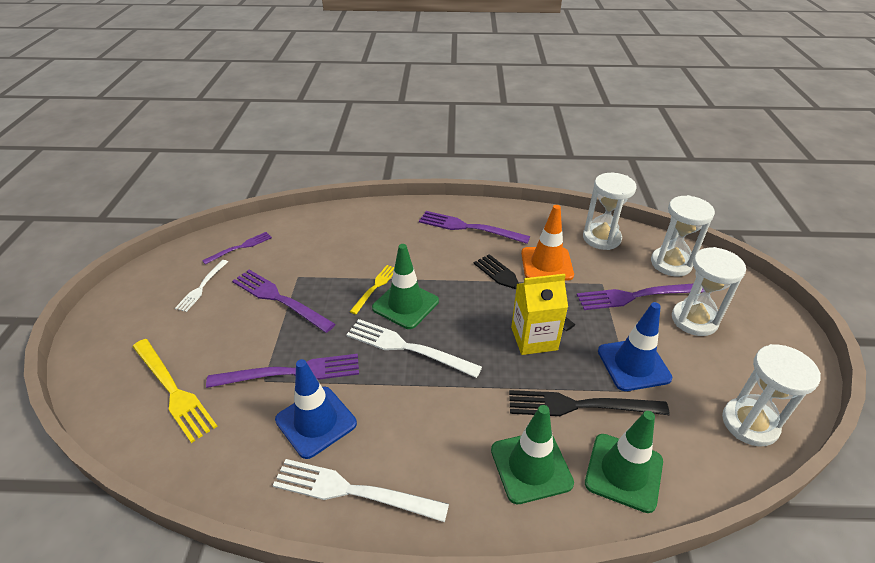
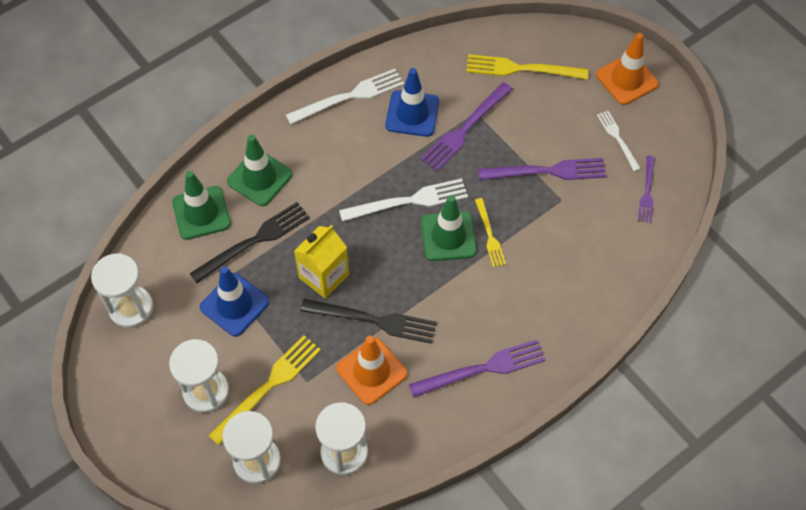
camera: 140 degrees right, 20 degrees up
(124, 320) = (627, 79): none -> orange traffic cone
(635, 296) = (269, 386): purple fork -> yellow fork

